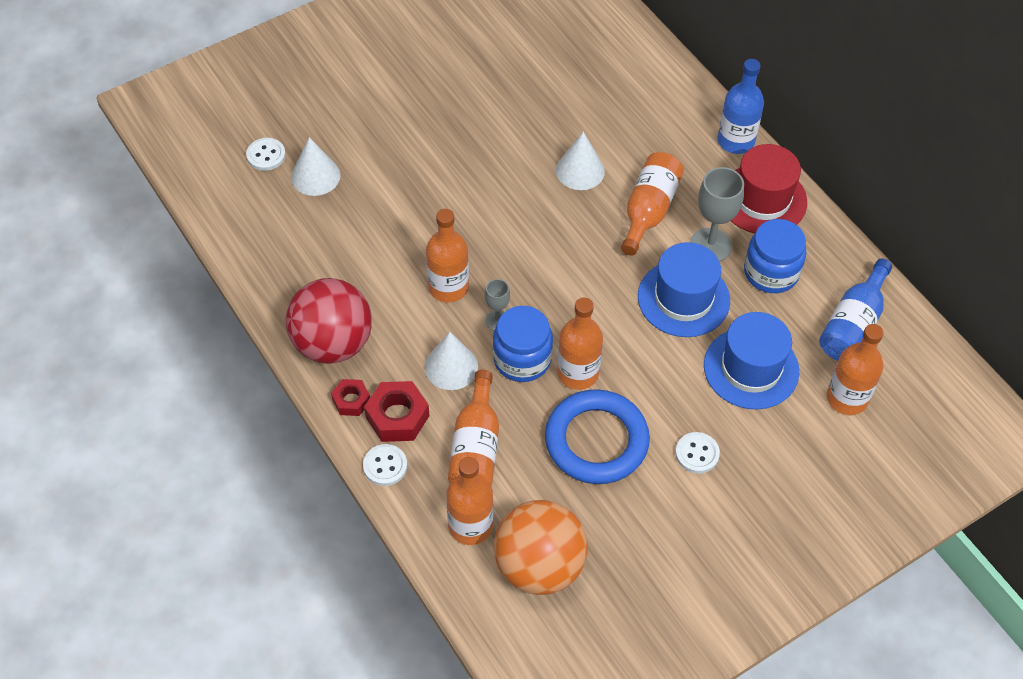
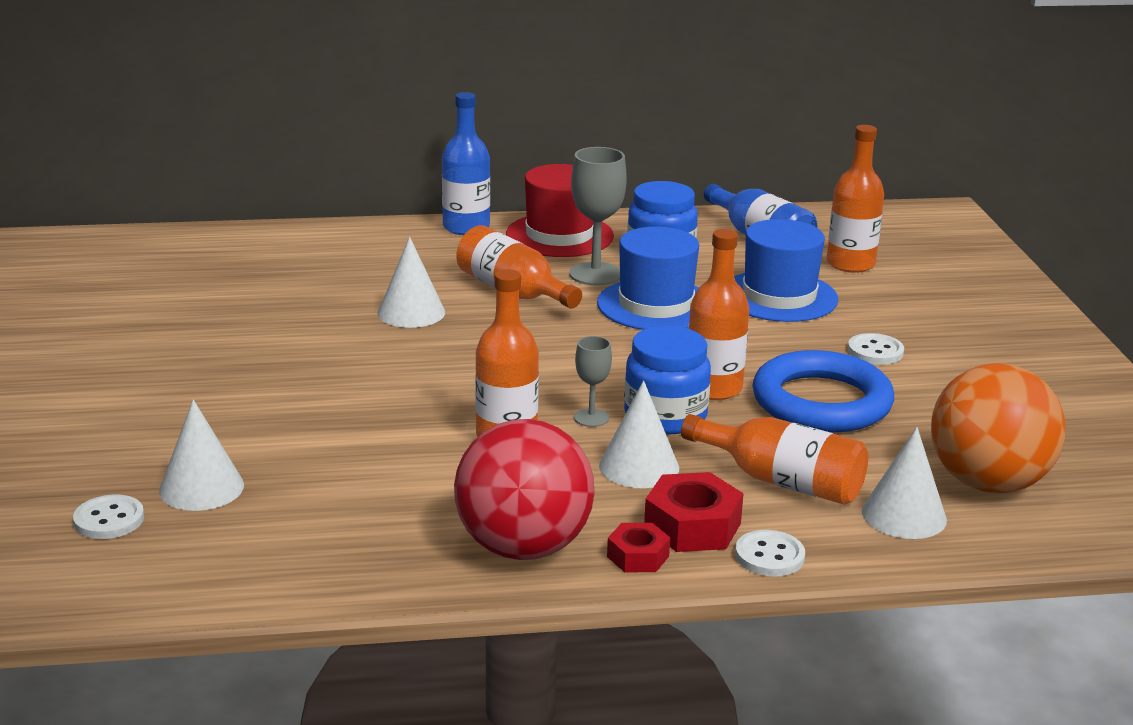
camera: 65 degrees left, 30 degrees down
(470, 526) = (904, 515): orange bottle -> white cone

